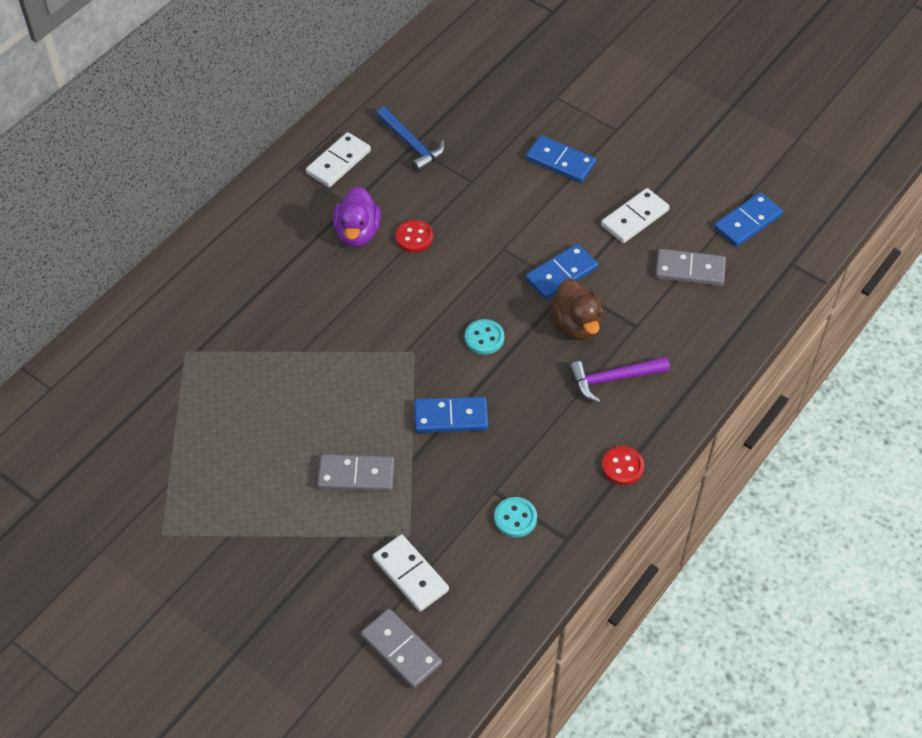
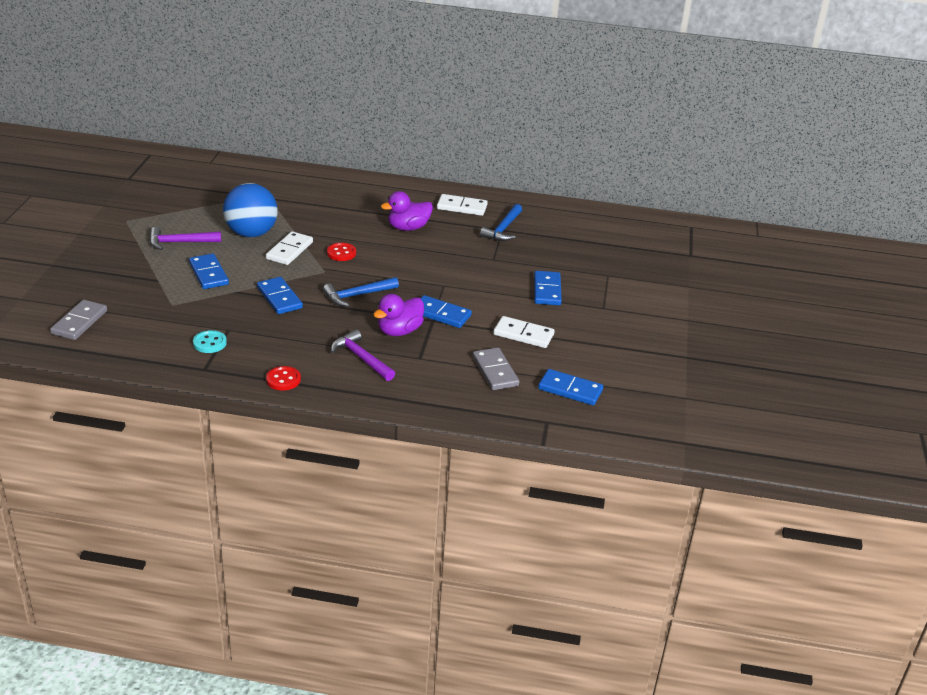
camera: 60 degrees right, 20 degrees down
(259, 486) = (179, 242): none -> purple hammer
(280, 399) = (251, 233): none -> blue ball
(356, 475) = (209, 274): grey domino -> blue domino
(410, 574) = (141, 312): white domino -> white domino (289, 250)
(414, 237) = (422, 249): red button -> red button (341, 253)
(484, 338) = (357, 295): turquoise button -> blue hammer
(577, 324) = (399, 331): brown duck -> purple duck

